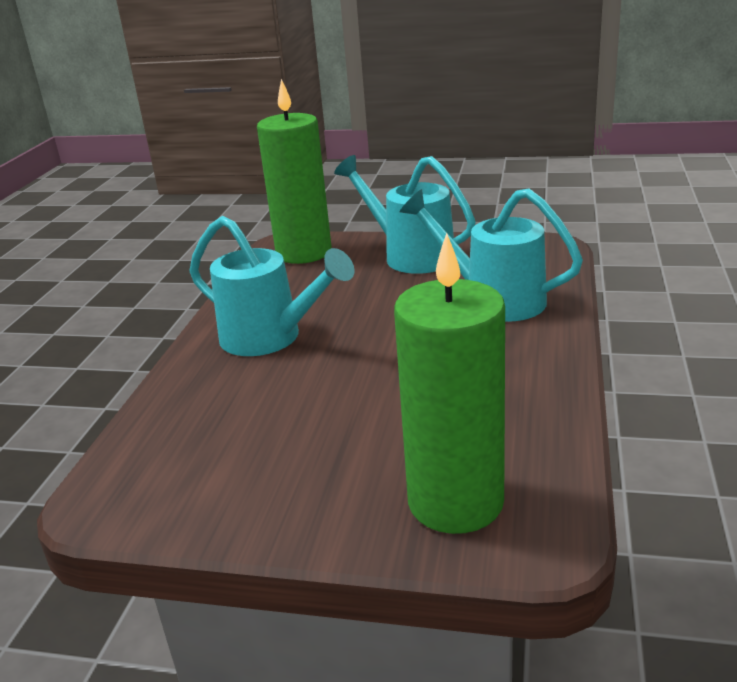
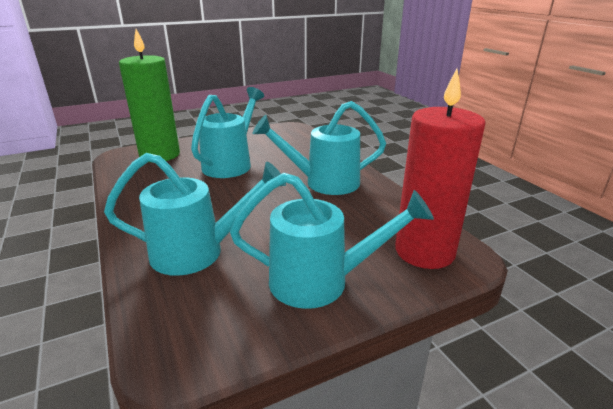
camera: 140 degrees right, 0 degrees up
(304, 252) = (424, 251): green candle -> red candle
(346, 420) = (231, 164): none -> turquoise watering can

